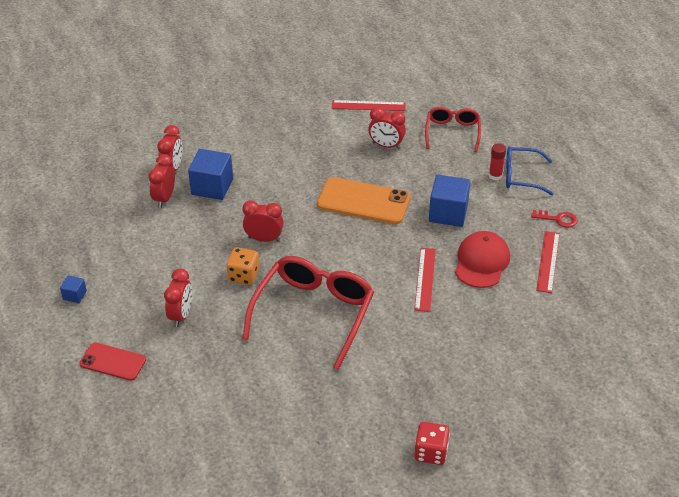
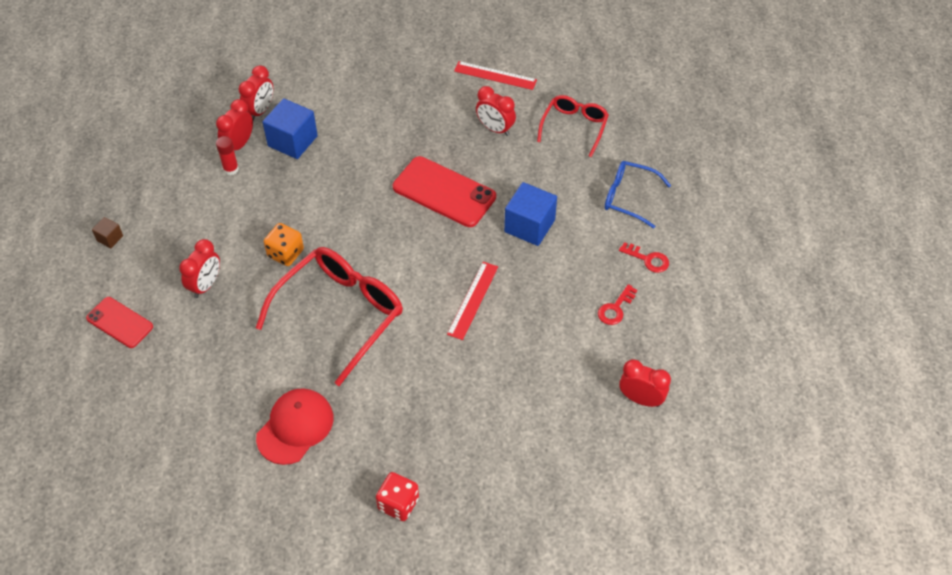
camera: 15 degrees right, 10 degrees up
(74, 295) = (110, 238): blue cube -> brown cube
(264, 239) = (322, 215): red clock -> red clock (641, 399)
(363, 201) = (444, 192): orange phone -> red phone
(481, 262) = (542, 293): red cap -> red cap (295, 427)
(495, 175) = (600, 190): red glue stick -> red glue stick (231, 169)
(548, 261) = (615, 308): red ruler -> red key

